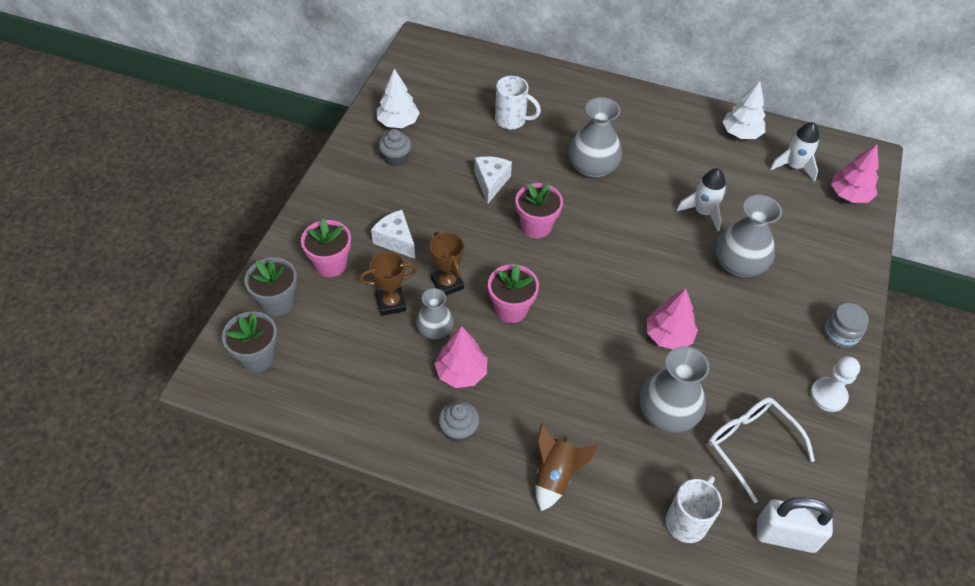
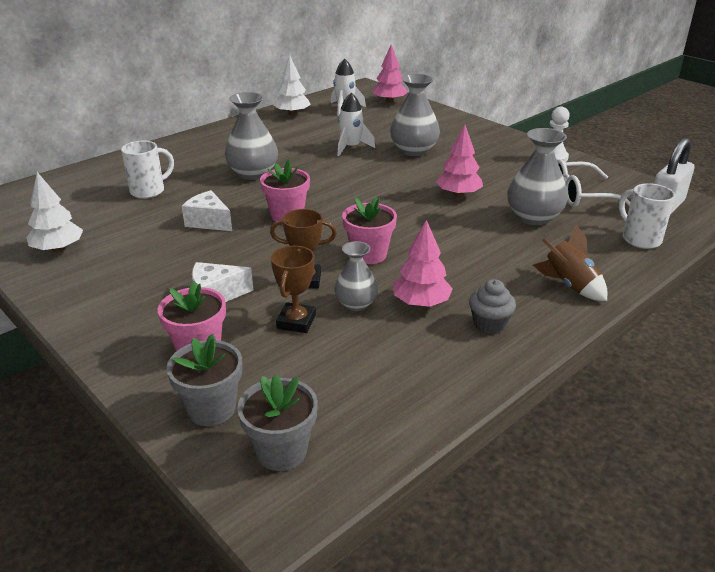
camera: 60 degrees left, 20 degrees down
(396, 158) = (105, 264): grey cupcake -> none
(840, 334) = (504, 138): grey jar -> none

